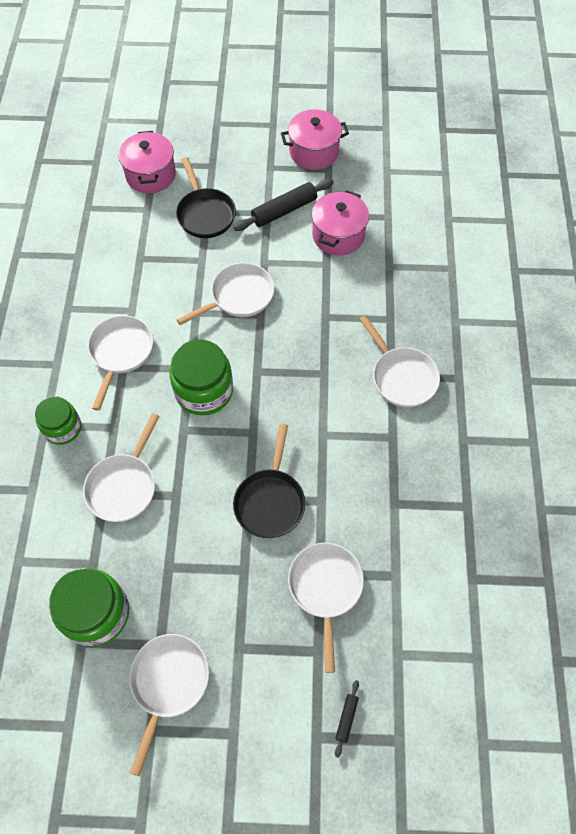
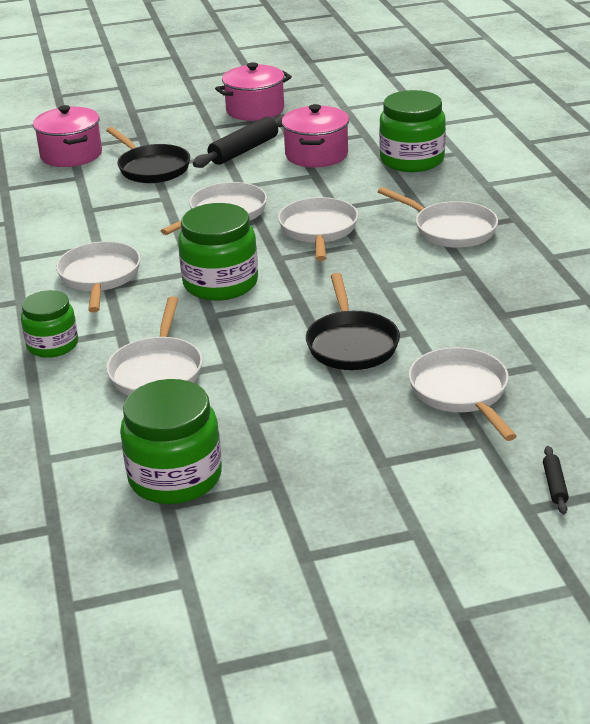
camera: 15 degrees left, 30 degrees down
(168, 683) = (305, 511): white pan -> white pan (318, 230)
(410, 267) = (412, 160): none -> green jar

